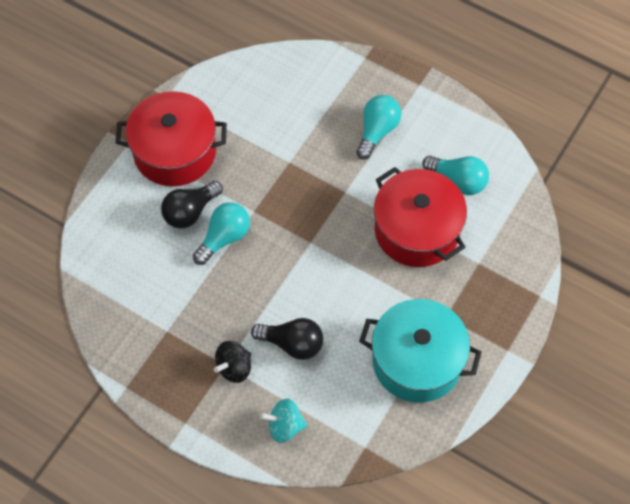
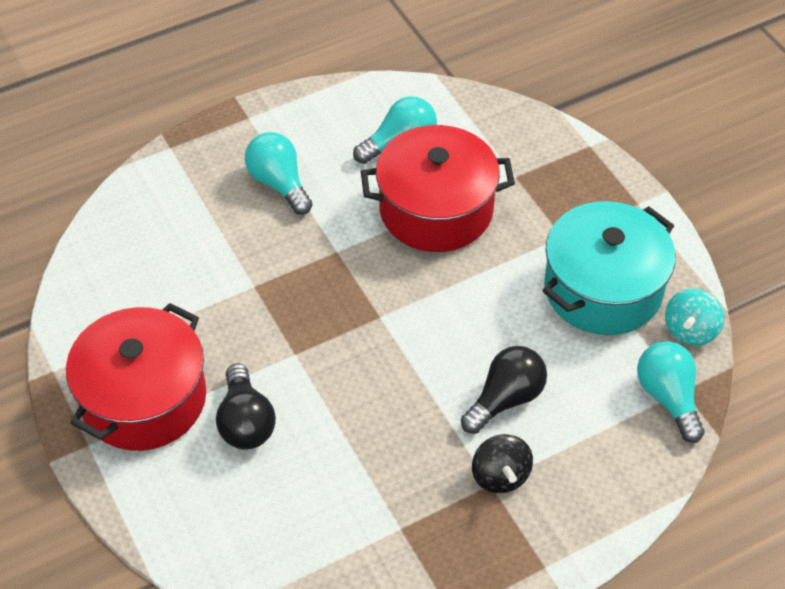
camera: 60 degrees left, 10 degrees down
(224, 238) = (310, 402): turquoise light bulb -> turquoise light bulb (668, 397)
(284, 426) = (612, 459): turquoise spinning top -> turquoise spinning top (690, 330)

